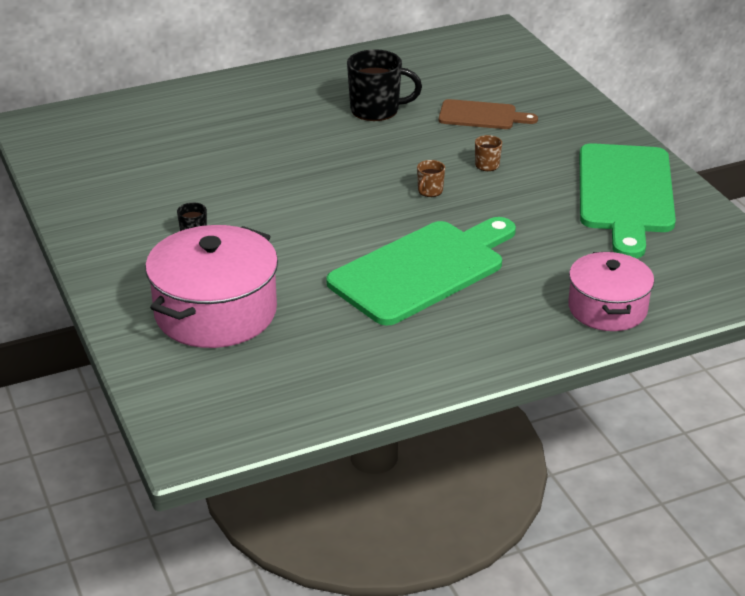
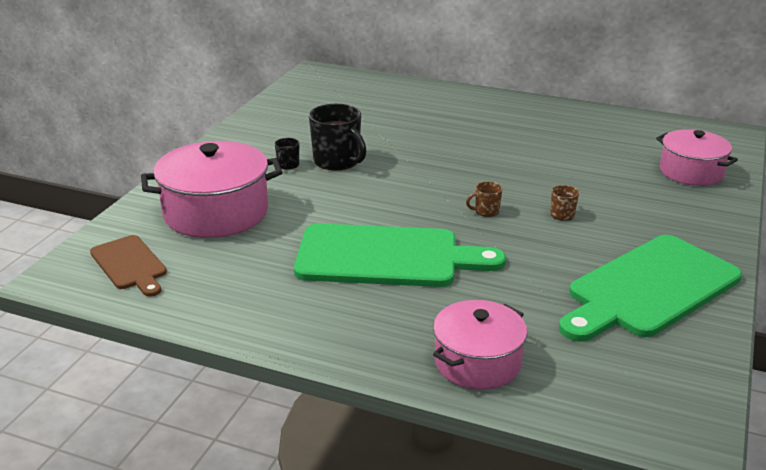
camera: 45 degrees right, 5 degrees down
(376, 110) = (540, 146): black mug -> black mug (337, 161)
(481, 115) = (618, 181): brown cutting board -> brown cutting board (130, 265)
(518, 82) = (691, 172): none -> pink pot

